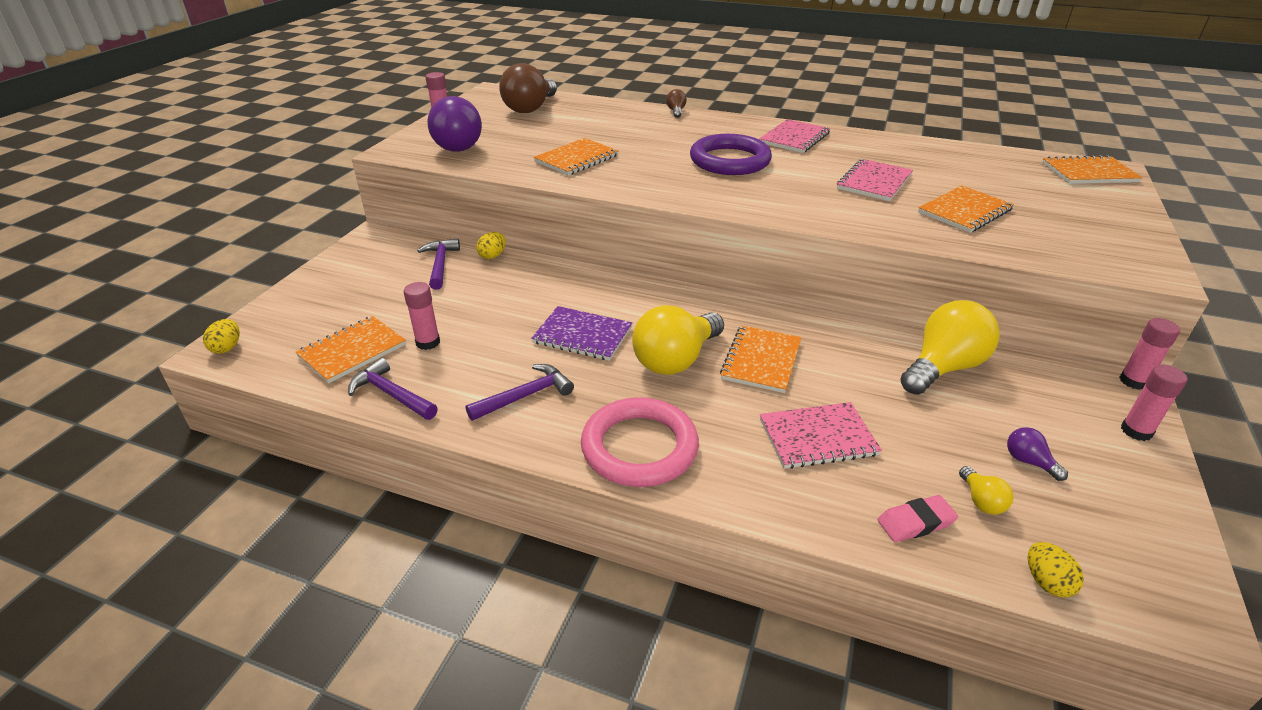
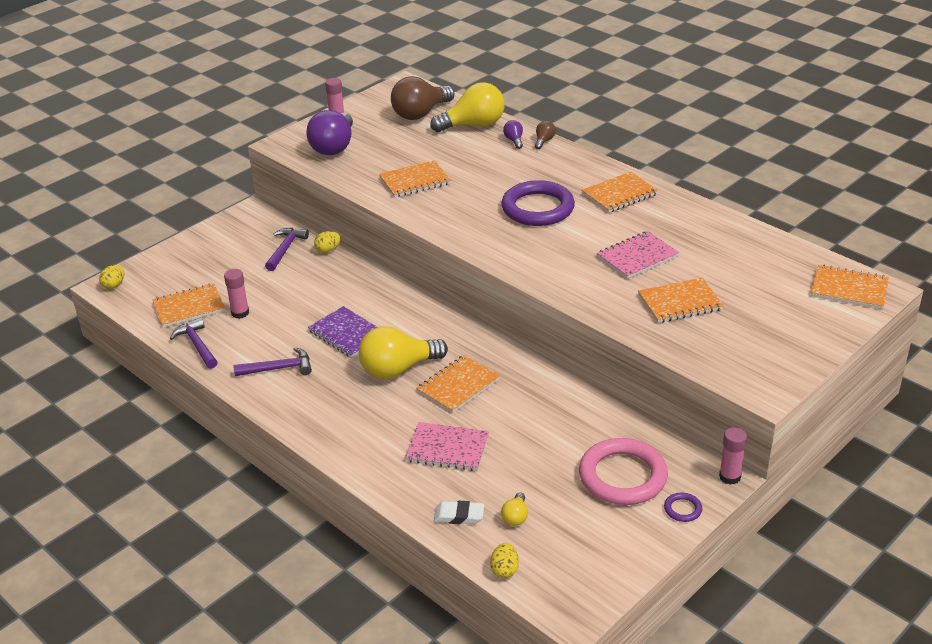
camera: 25 degrees right, 0 degrees up
(639, 447) = (326, 422): pink ring -> pink ring (622, 476)
(794, 138) = (619, 194): pink notebook -> orange notebook
(915, 522) = (459, 516): pink eraser -> white eraser
(943, 367) = (590, 427): yellow light bulb -> yellow light bulb (473, 125)
(1028, 461) = (576, 504): purple light bulb -> purple light bulb (514, 140)
(1136, 431) = (682, 509): pink glue stick -> purple ring

